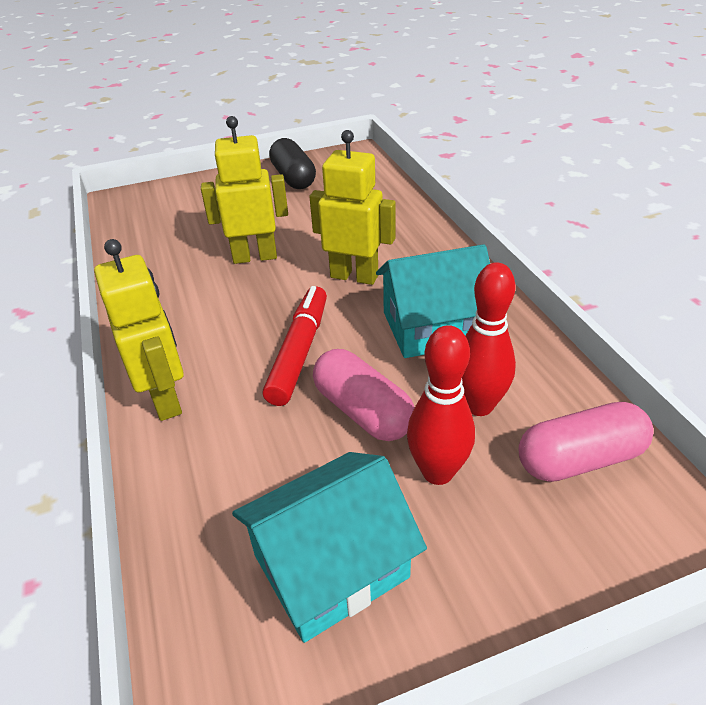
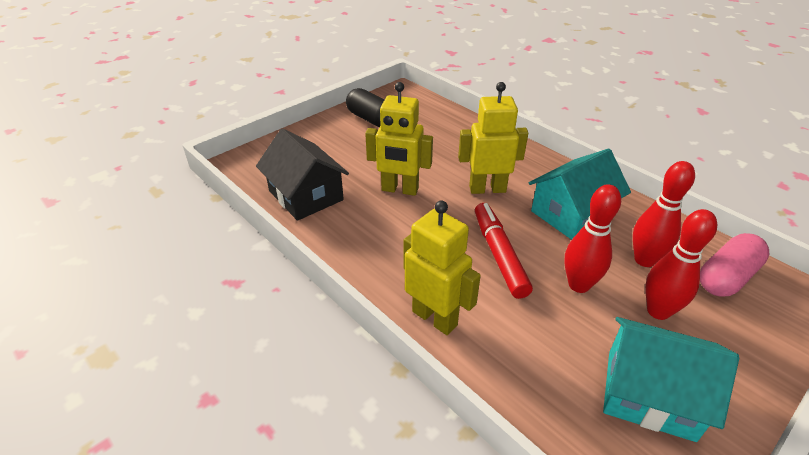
camera: 25 degrees left, 0 degrees up
(155, 243) = (306, 195): none -> black house
(255, 257) = (400, 190): yellow robot -> yellow robot turned 135 degrees counterclockwise
(330, 566) = (650, 394): turquoise house -> turquoise house turned 75 degrees clockwise
(363, 411) = (579, 285): pink capsule -> red bowling pin

